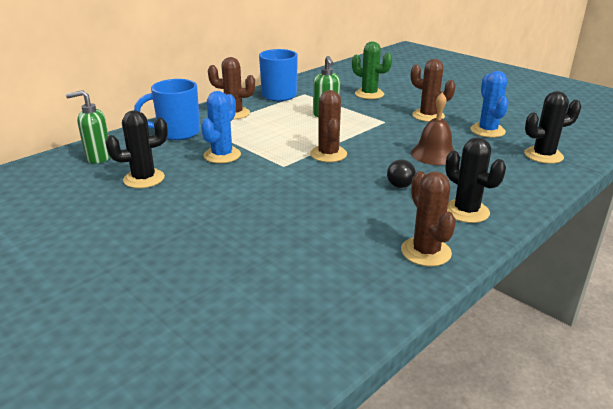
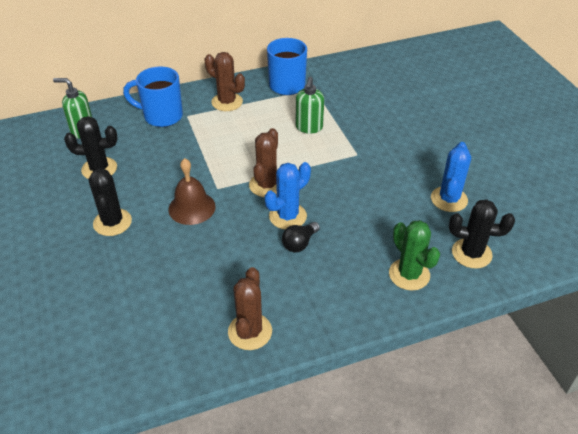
camera: 25 degrees right, 15 degrees up
(222, 155) = (177, 158): blue cactus -> blue cactus (287, 216)
(369, 94) = (377, 107): green cactus -> green cactus (409, 274)
(428, 116) = (408, 158): brown cactus -> none
(434, 154) = (363, 216): brown bell -> brown bell (192, 207)
(466, 211) = (325, 299): black cactus -> black cactus (112, 222)

